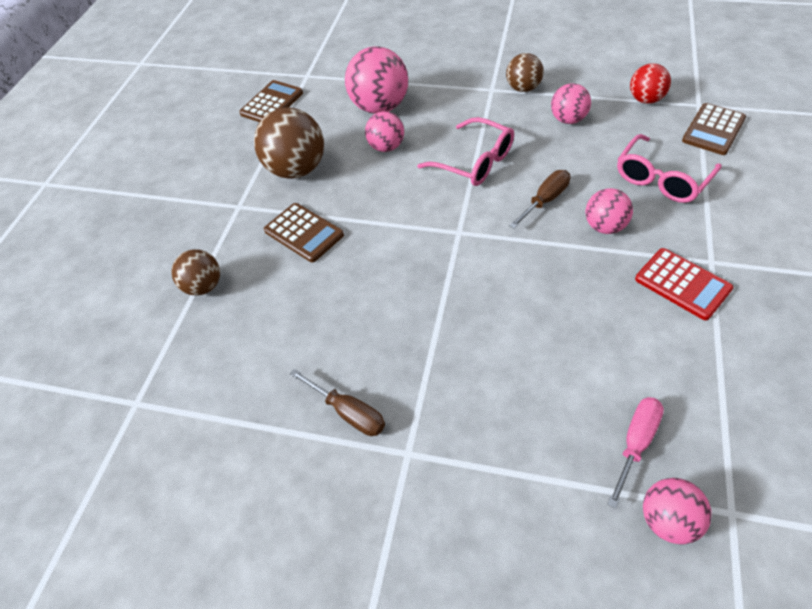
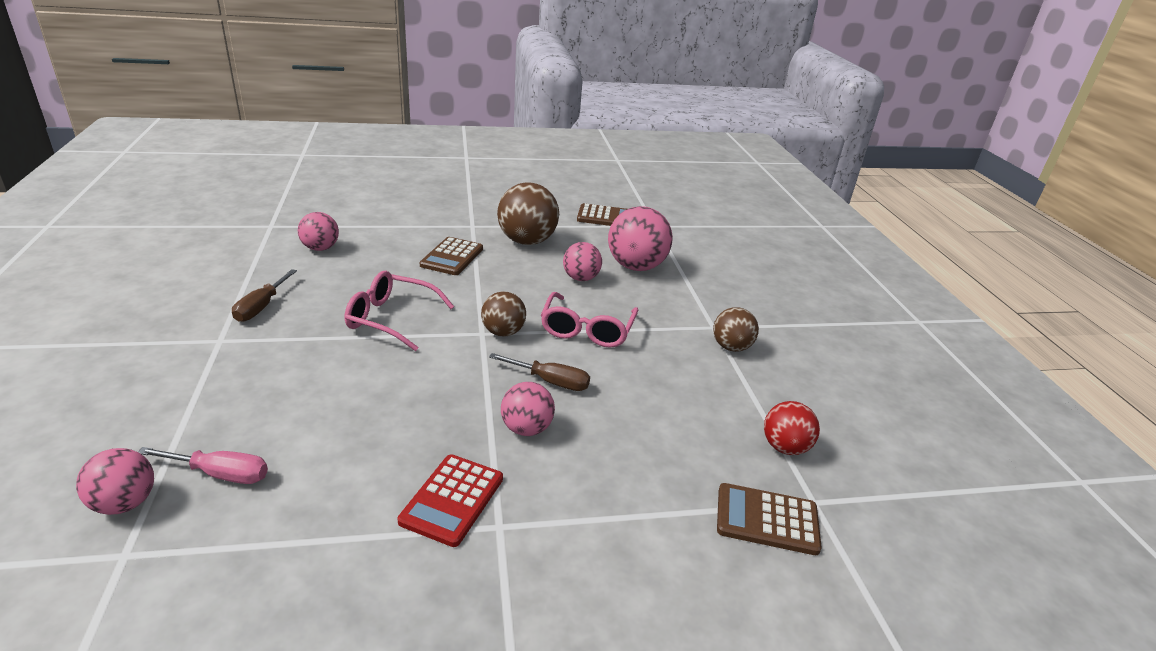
camera: 60 degrees right, 20 degrees down
(203, 286) = (382, 228): brown ball -> brown ball (503, 332)
(568, 120) = (698, 385): pink ball -> pink ball (320, 248)
(661, 179) = (633, 471): pink glasses -> pink glasses (391, 318)

